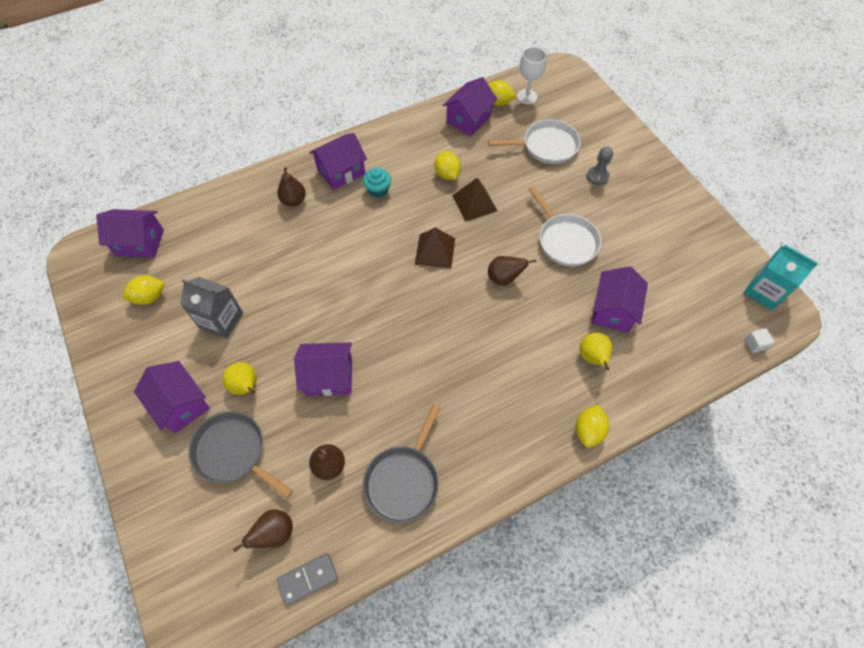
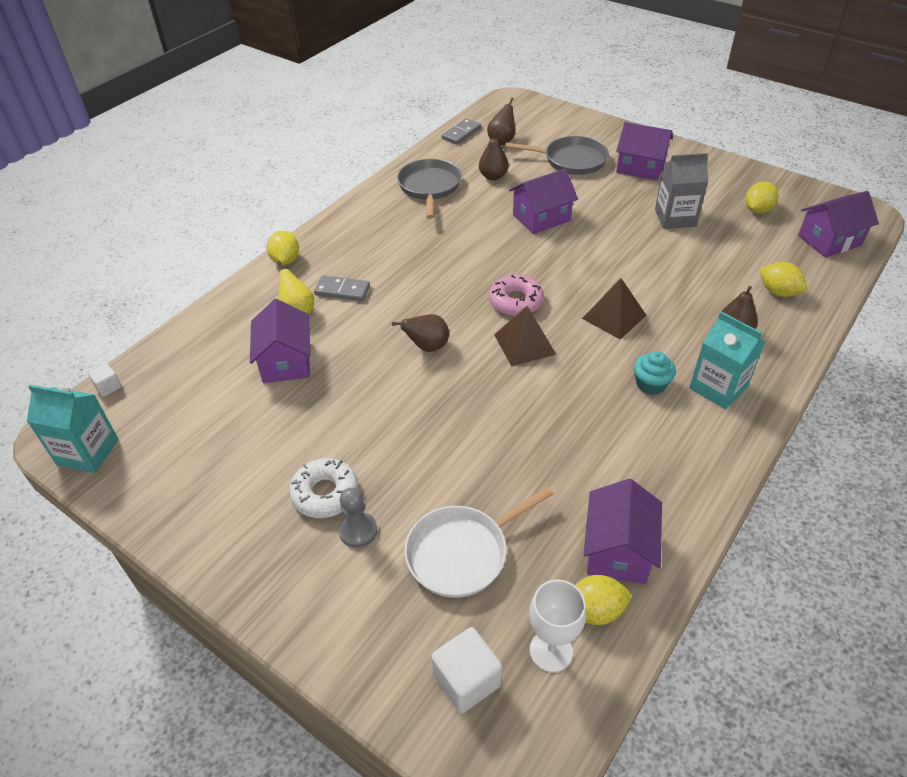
camera: 155 degrees right, 15 degrees down
(246, 386) = (603, 191): yellow pear -> none
(341, 172) = (718, 387): purple house -> turquoise carton
(416, 290) = (515, 301): none -> pink donut
(447, 174) = (580, 441): yellow lemon -> yellow lemon (778, 292)
(474, 203) = (516, 417): brown pyramid -> brown pyramid (614, 316)
(547, 365) = (342, 290): none -> grey domino
(565, 240) = (371, 416): white pan -> none
(569, 101) = (467, 680): none -> white cube
(610, 203) = (325, 493): none -> white donut

